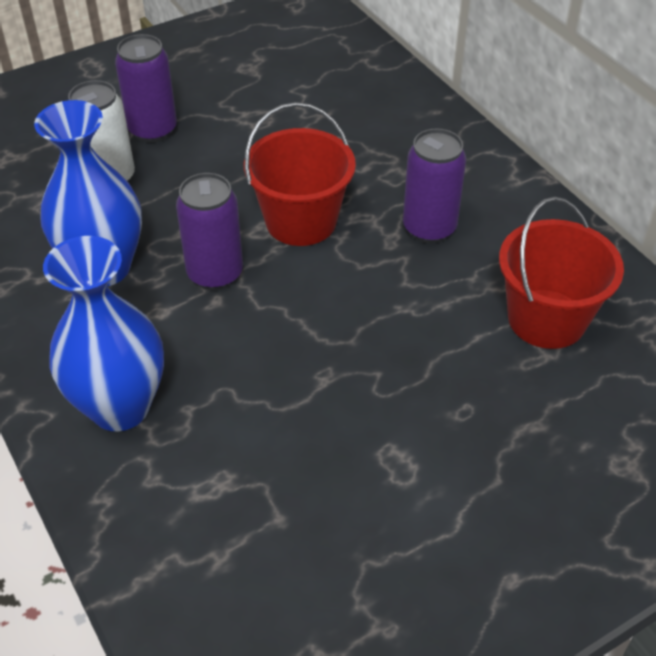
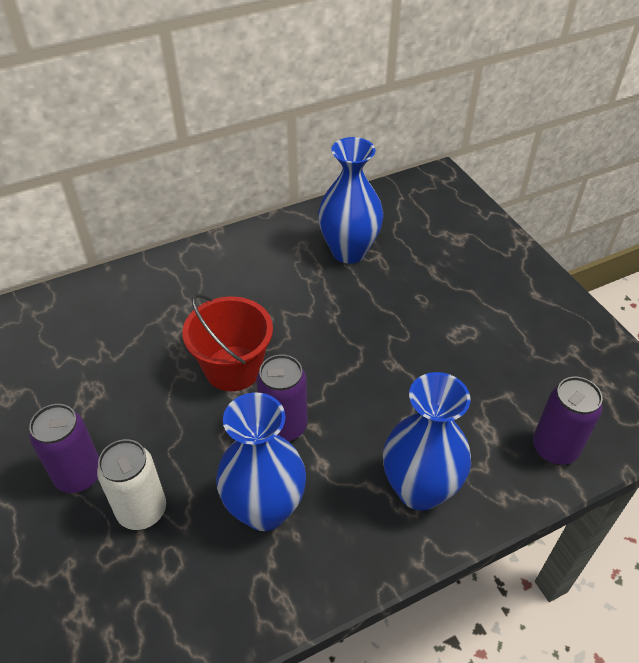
camera: 85 degrees left, 0 degrees up
(429, 228) = (256, 295): purple can -> purple can (554, 448)
(546, 319) = (349, 251): red bucket -> blue vase

